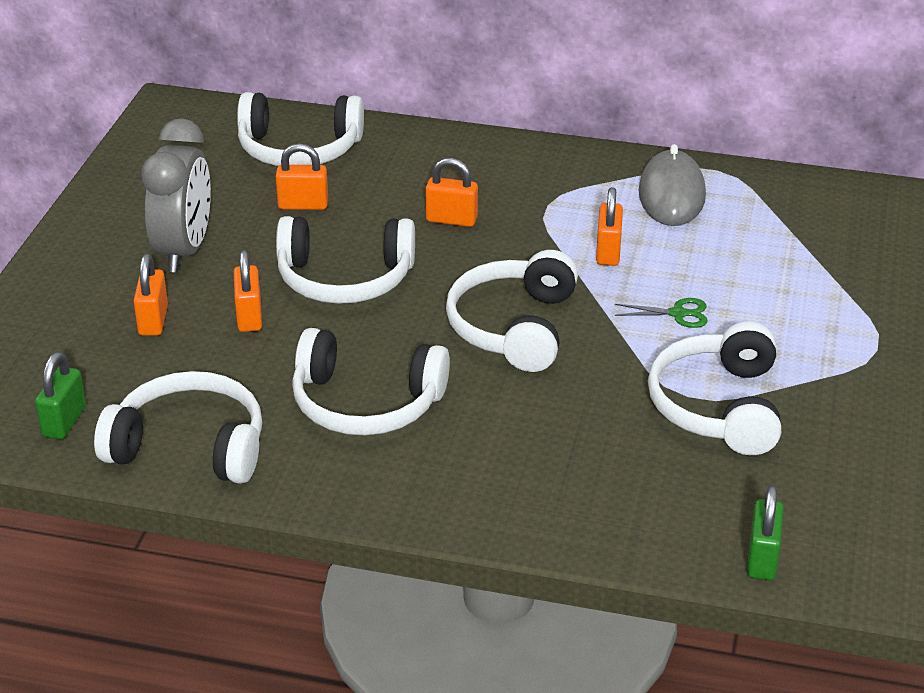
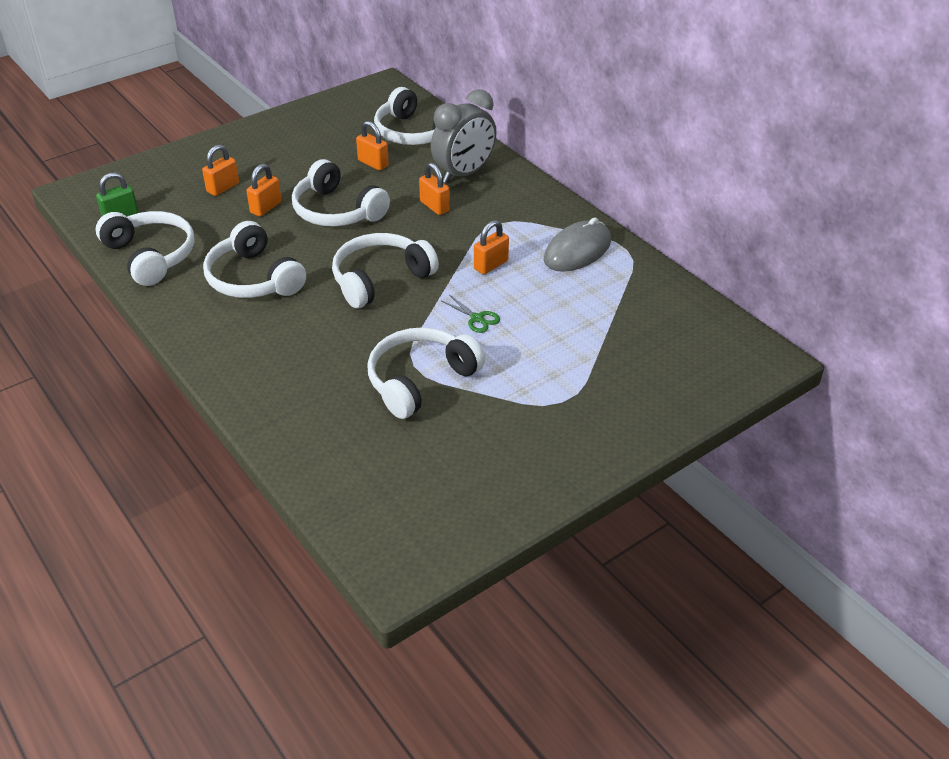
camera: 40 degrees right, 5 degrees up
(184, 250) = (285, 160): grey clock -> grey clock (464, 174)
(762, 559) = (317, 473): green padlock -> none

